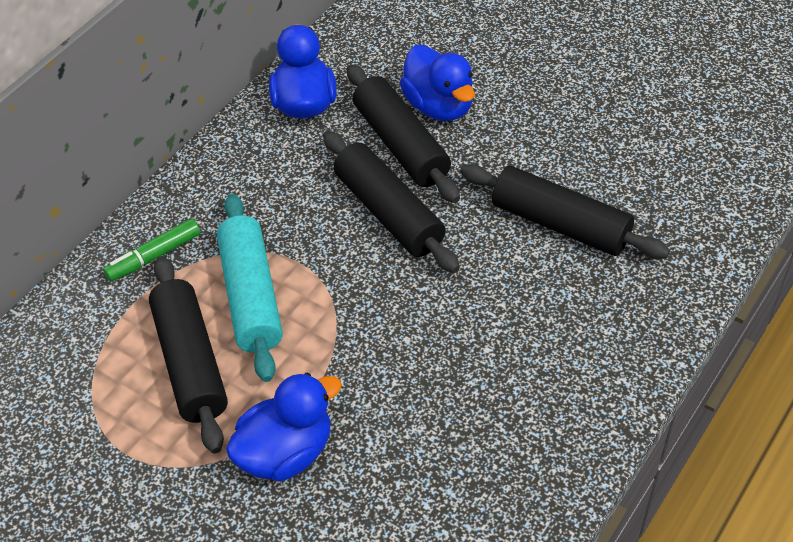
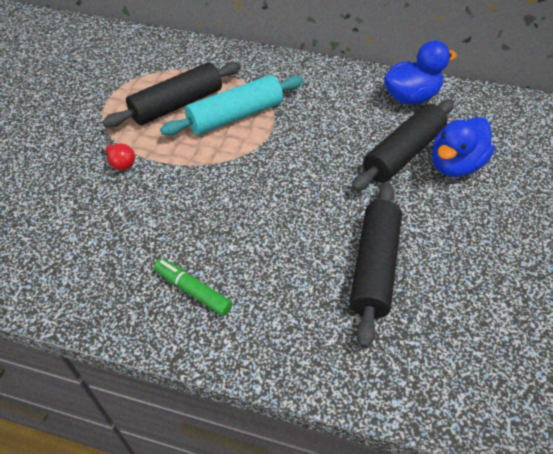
camera: 70 degrees right, 0 degrees up
(154, 256) = (250, 69): green marker -> green marker (193, 290)
(286, 452) = (120, 162): blue duck -> red light bulb
(388, 213) = (335, 162): black rolling pin -> none

